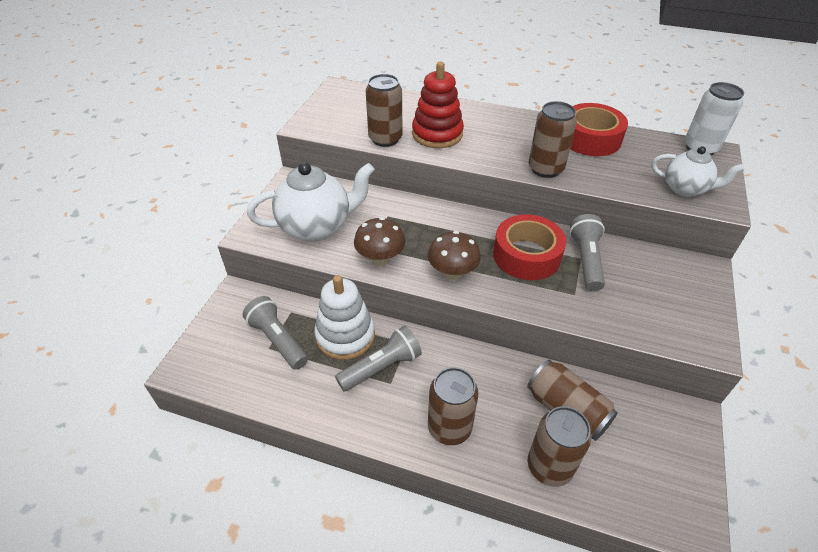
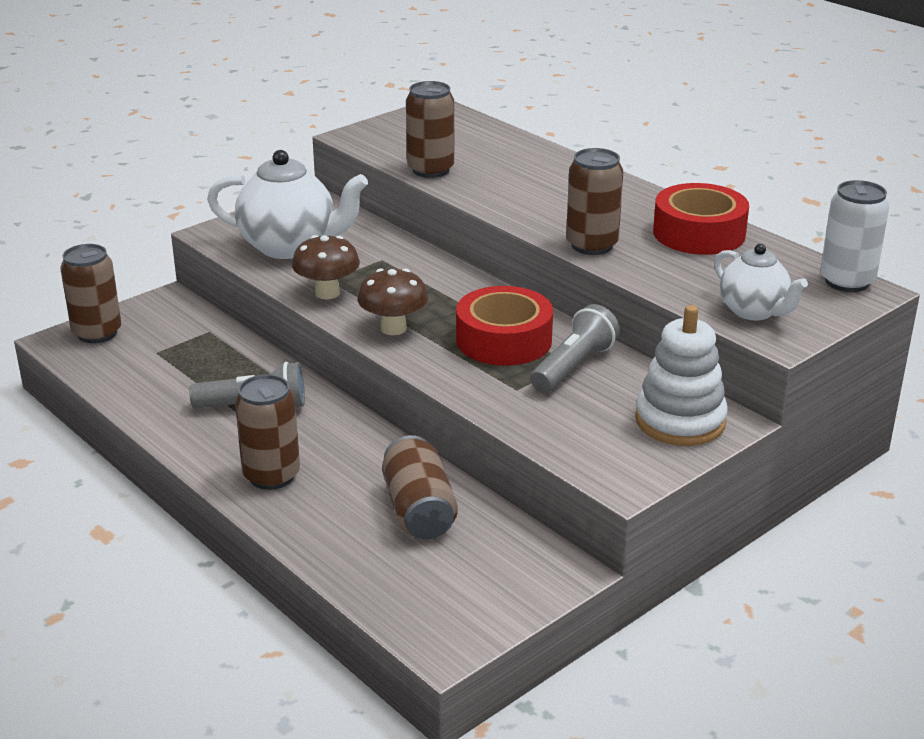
camera: 30 degrees right, 15 degrees down
(277, 340) = (171, 349): grey flashlight -> none
(345, 336) = (245, 369): white stacking toy -> white stacking toy (680, 421)
(437, 134) = (500, 180): red stacking toy -> none
(549, 467) = (342, 543): brown can -> brown can (97, 333)

